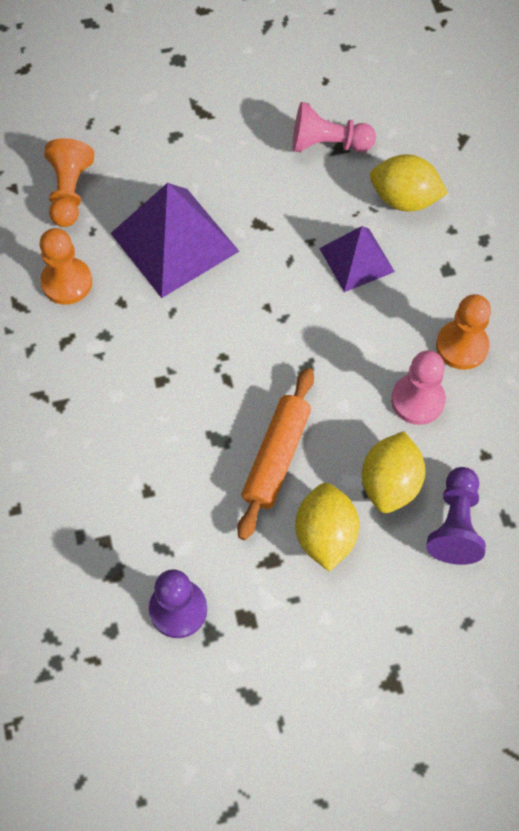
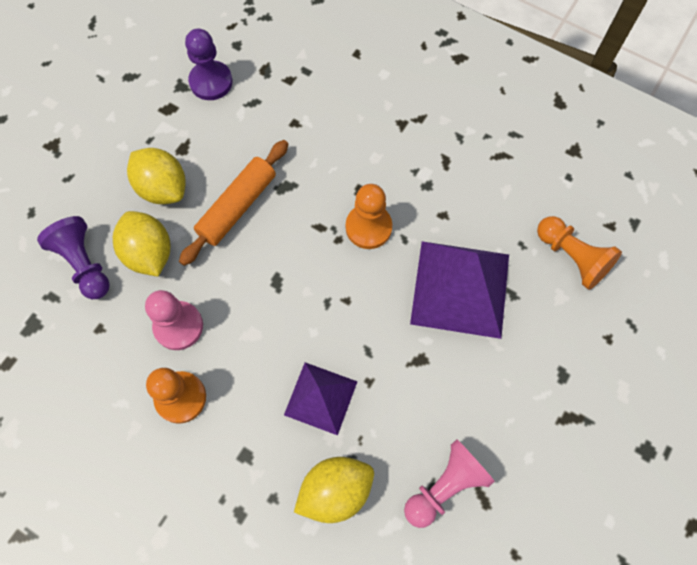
camera: 135 degrees right, 5 degrees up
(67, 282) = (492, 195): orange pawn -> orange pawn (368, 227)
(276, 457) = (237, 206): orange rolling pin -> orange rolling pin turned 60 degrees clockwise

